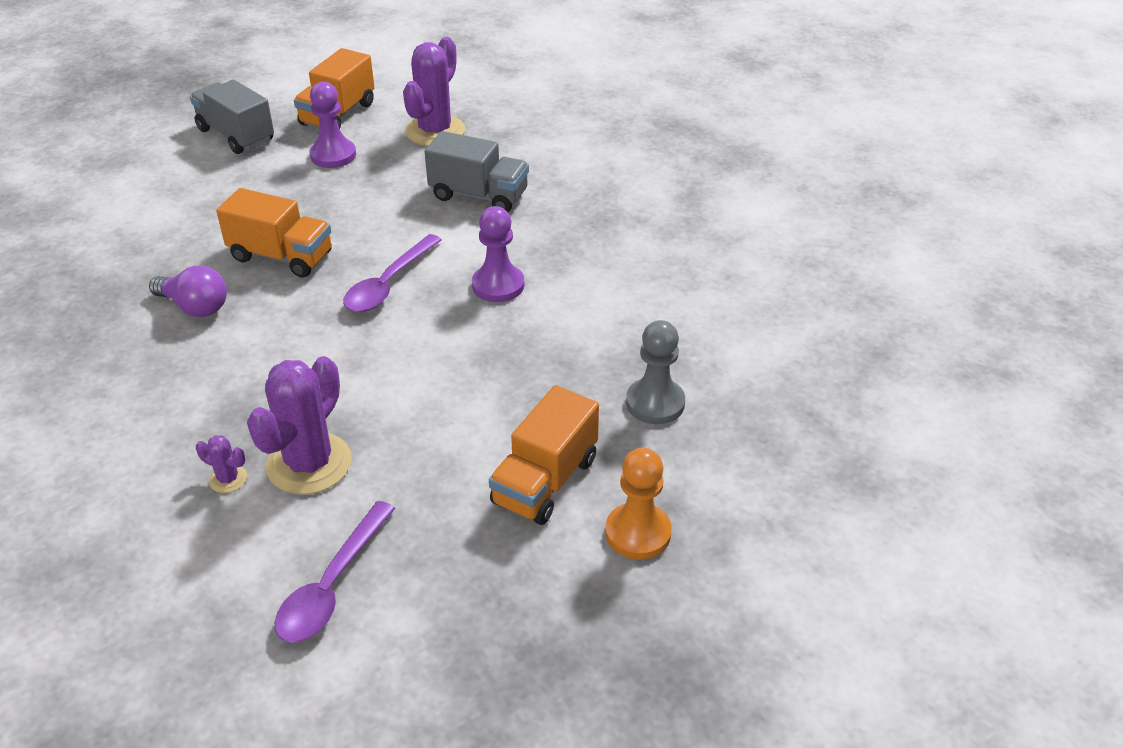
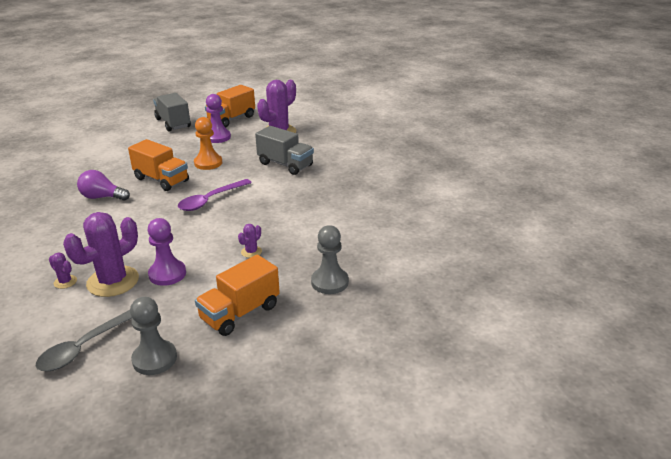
camera: 15 degrees right, 10 degrees down
(195, 307) = (102, 197): purple light bulb -> purple light bulb turned 150 degrees clockwise
(332, 585) = (86, 346): purple spoon -> grey spoon
(454, 584) = (154, 359): none -> grey pawn
(498, 285) = (271, 209): purple pawn -> purple pawn (167, 274)
(507, 370) = (251, 252): none -> purple cactus
(638, 533) = (280, 351): orange pawn -> orange pawn (208, 163)

